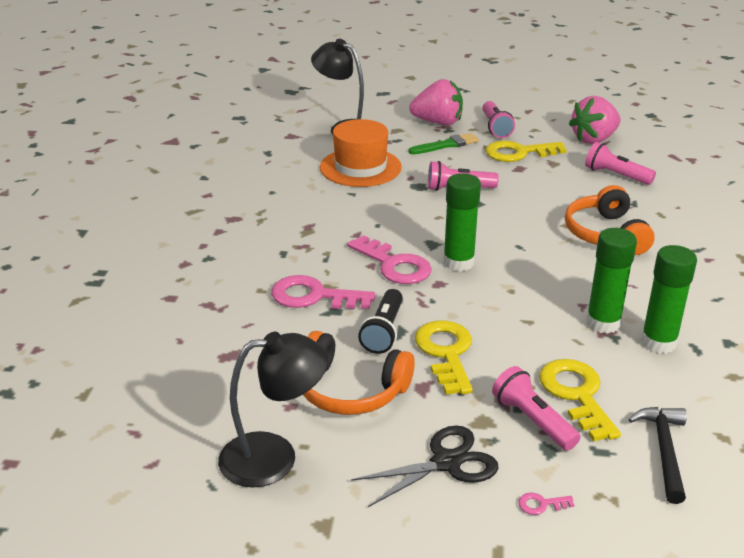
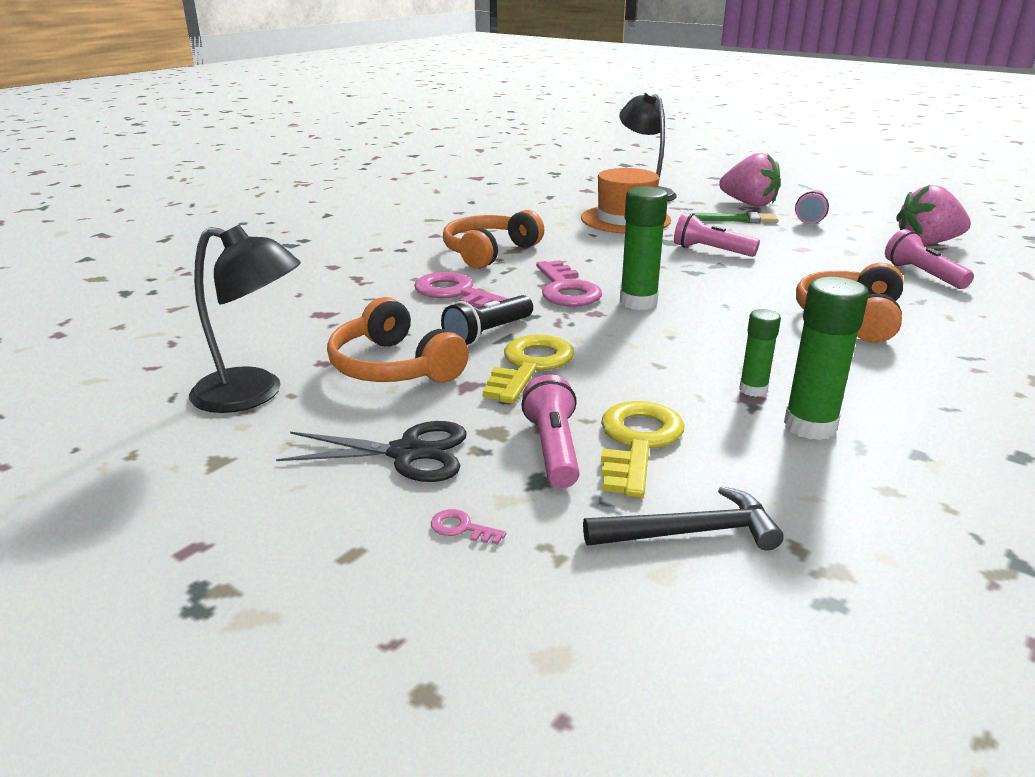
camera: 30 degrees right, 5 degrees down
(289, 239) = (489, 252): none -> orange headphones
(518, 153) = (815, 238): yellow key -> none
(603, 323) = (753, 390): green glue stick -> green glue stick, size x0.59
(664, 450) = (690, 532): black hammer -> black hammer turned 45 degrees clockwise

